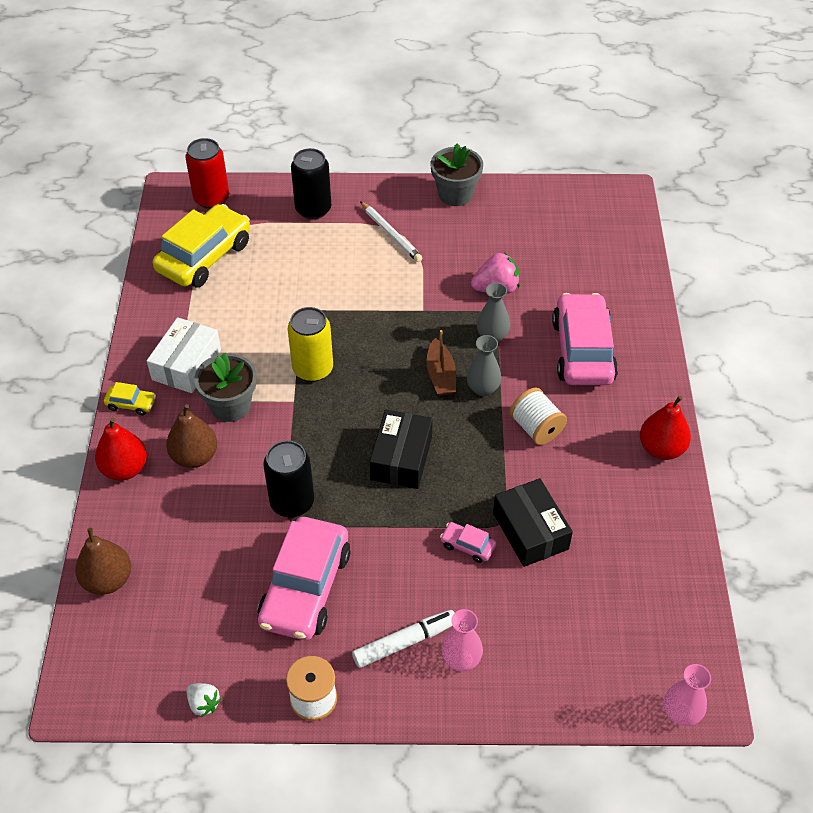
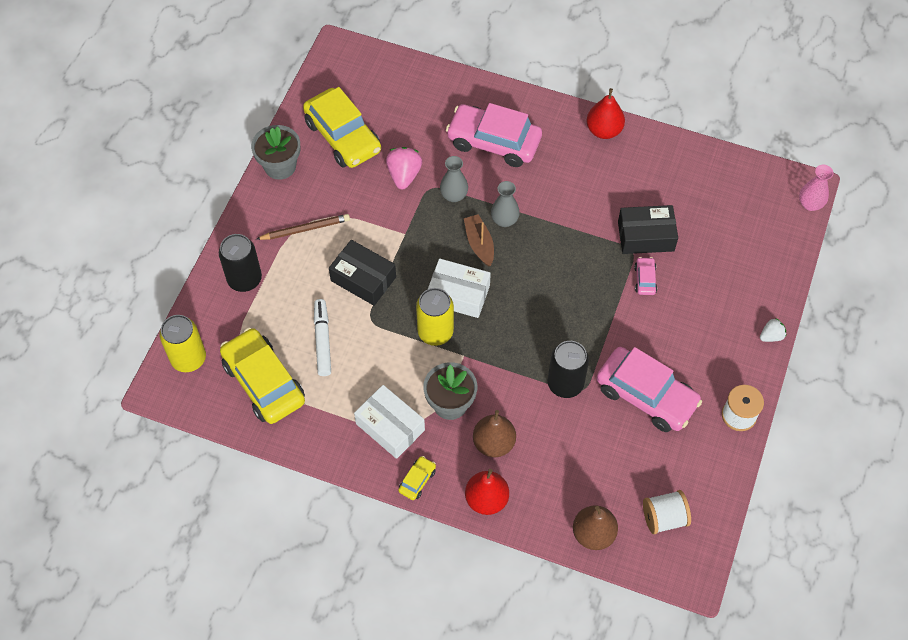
camera: 70 degrees left, 10 degrees up
(204, 704) = (722, 488): white strawberry -> white strawberry (771, 336)
(211, 199) = (188, 358): red can -> yellow can
(368, 375) = (458, 294): none -> white box
(391, 234) = (305, 229): white pencil -> brown pencil
(401, 458) = (550, 297): black box -> black box (363, 279)
(404, 642) = (711, 345): white marker -> white marker (322, 341)
(441, 375) = (479, 244): brown boat -> brown boat turned 120 degrees counterclockwise
(461, 659) = (735, 314): pink vase -> none
(467, 546) = (645, 279): pink car -> pink car turned 135 degrees clockwise
(517, 228) = (343, 136): none -> yellow car
(536, 428) = (556, 199): white spool -> white spool (664, 518)

